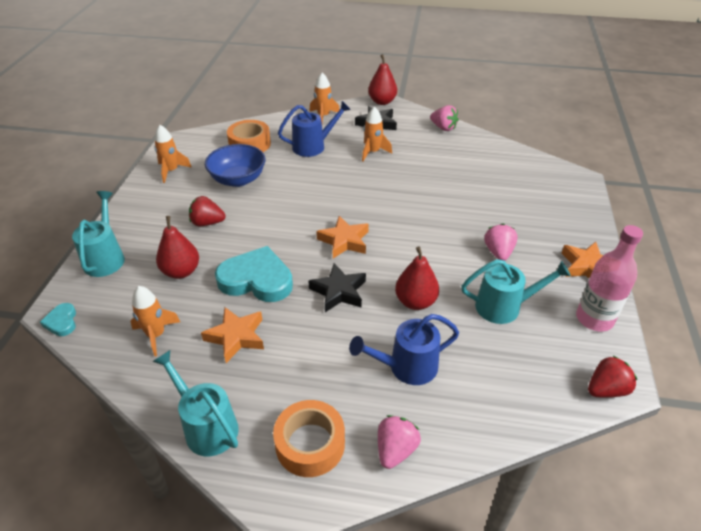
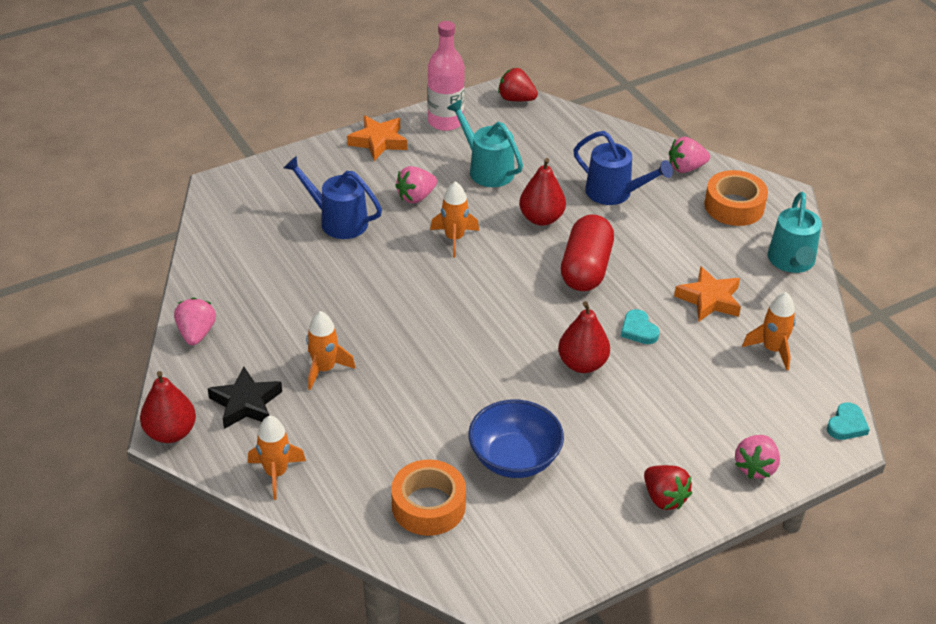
camera: 130 degrees left, 0 degrees up
(105, 257) = (755, 467): turquoise watering can -> pink strawberry
(171, 171) = (571, 541): orange rocket -> orange rocket (454, 238)
(181, 271) = (696, 391): red pear -> red pear (582, 364)
(207, 223) = (614, 426): red strawberry -> red strawberry (664, 498)
(256, 280) = (638, 330): turquoise heart -> turquoise heart, size x0.47
(313, 146) = (367, 434): blue watering can -> blue watering can (337, 221)
(339, 291) = (586, 269): black star -> red capsule
(344, 241) = (516, 302): orange star -> none

